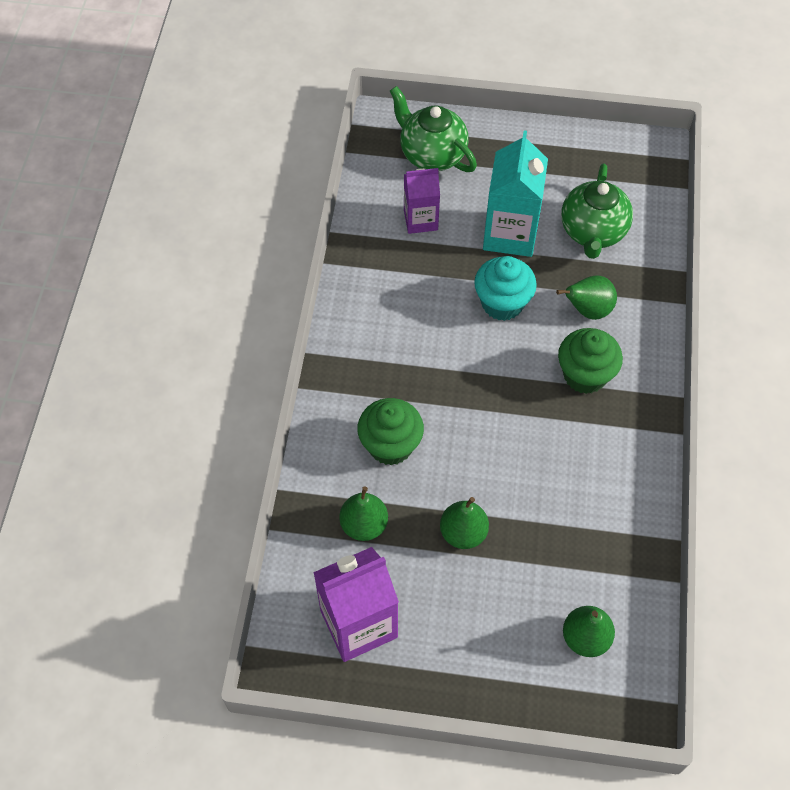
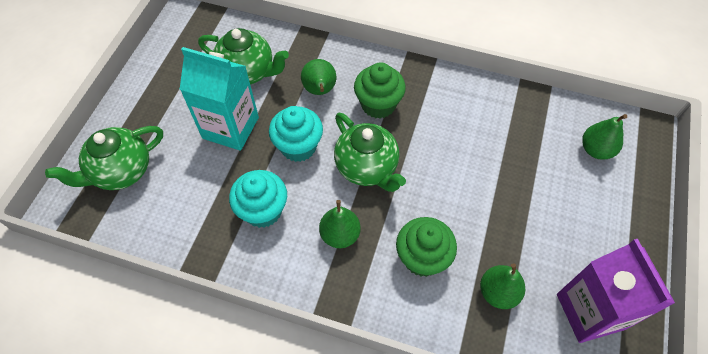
camera: 80 degrees left, 0 degrees up
(414, 286) = (263, 210): none -> turquoise cupcake
(420, 220) = (192, 193): purple carton -> none
(463, 533) = (509, 215): green pear -> green pear (340, 235)
(491, 376) = (367, 168): none -> green teapot

